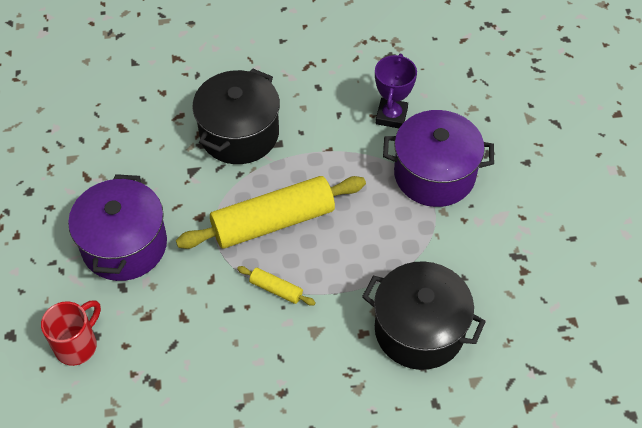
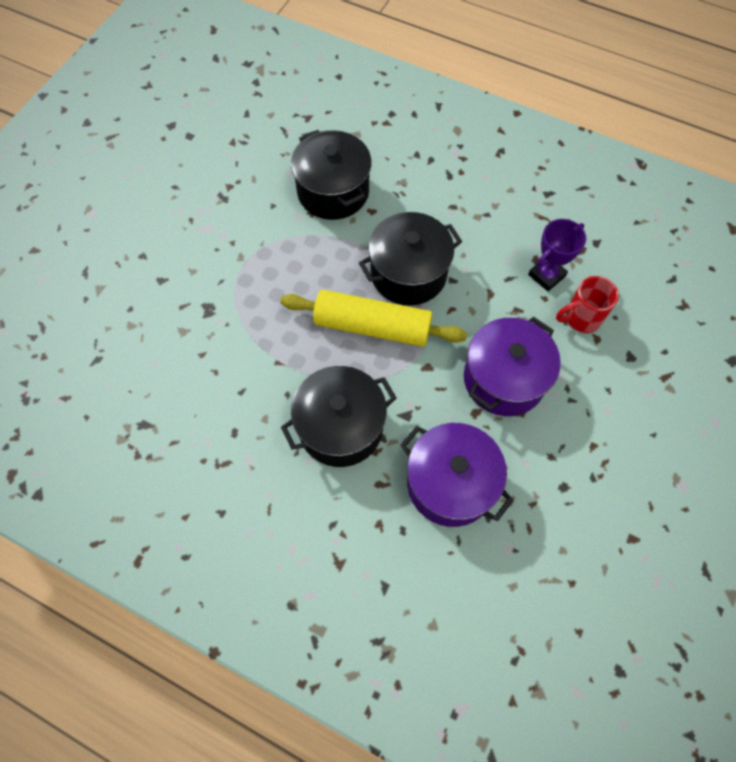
camera: 145 degrees left, 10 degrees up
(276, 289) = (408, 273): yellow rolling pin -> black pot
(391, 116) = (200, 360): purple trophy -> purple trophy (546, 275)
(434, 174) = (218, 288): purple pot -> purple pot (450, 483)

